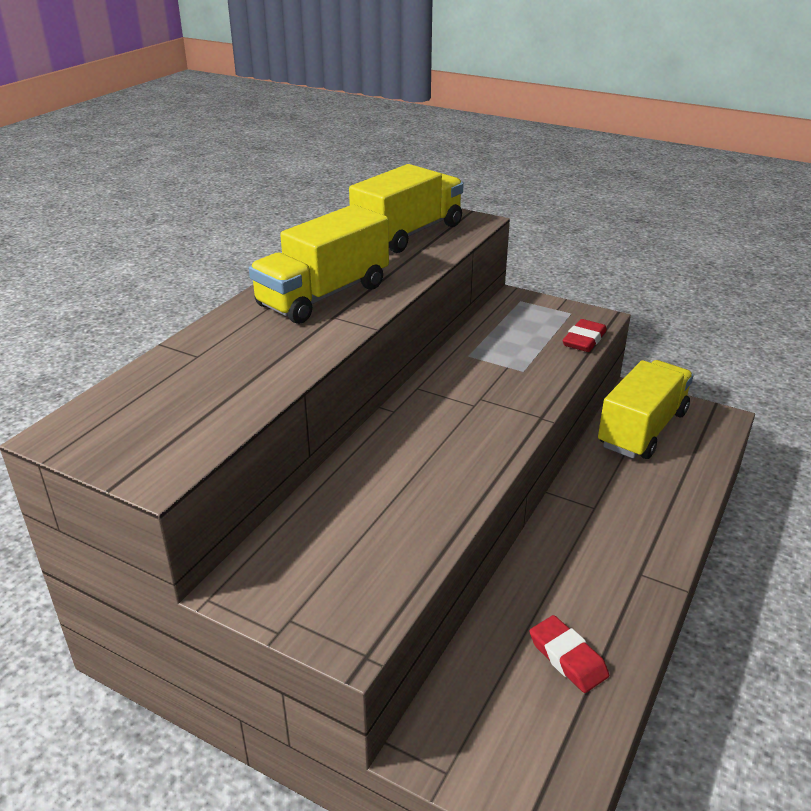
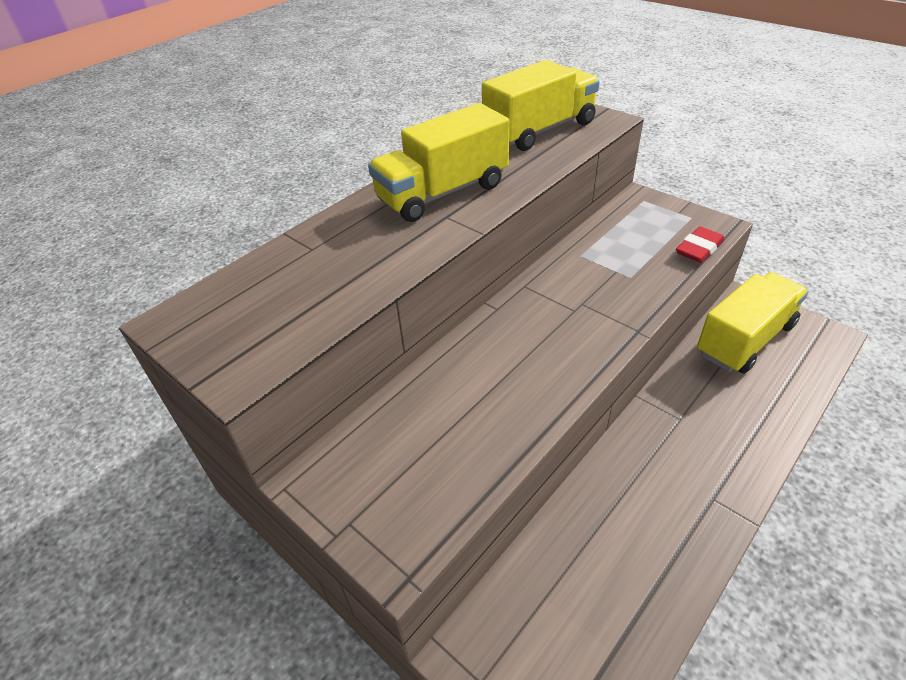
camera: 15 degrees right, 10 degrees up
(567, 658) = (621, 580): red eraser -> none

